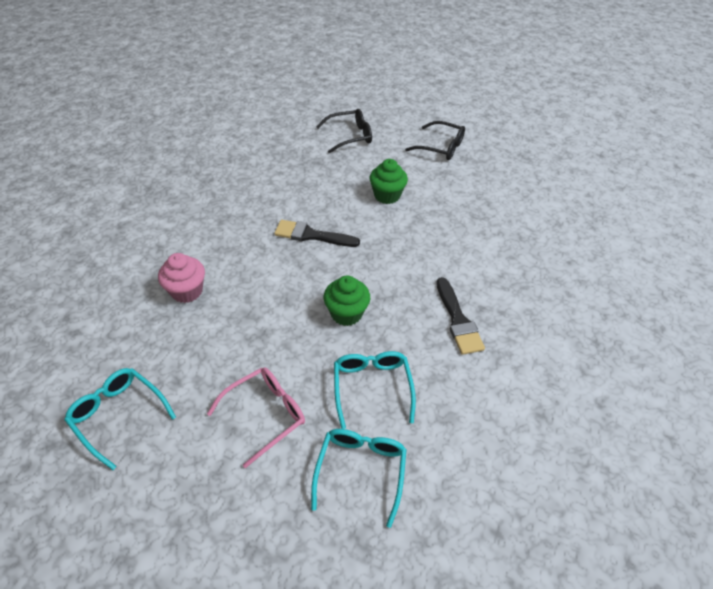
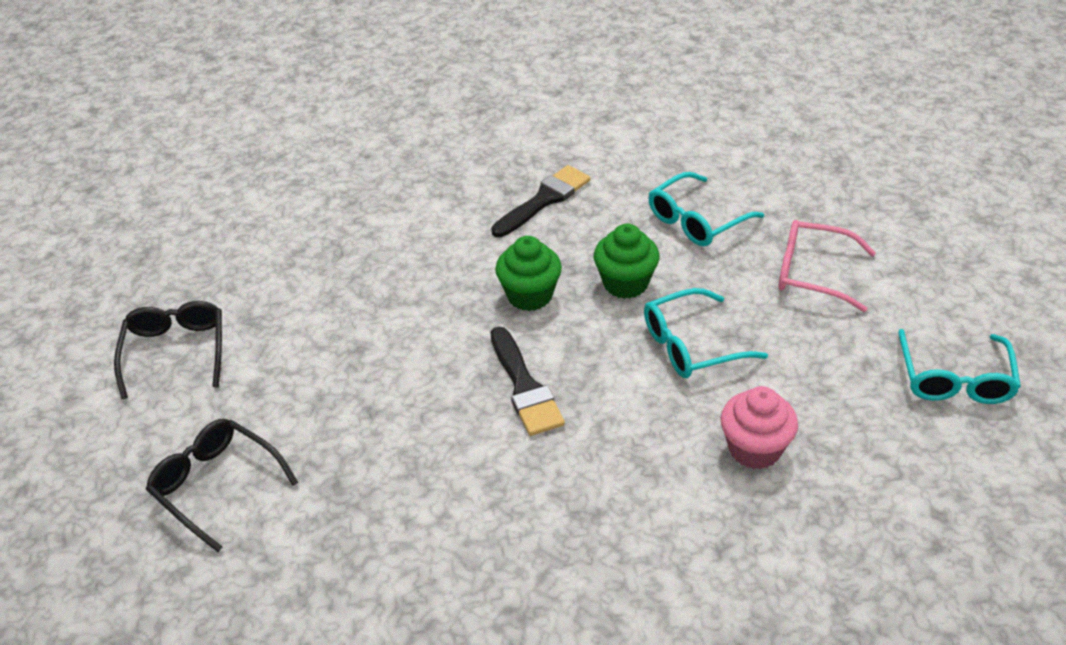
camera: 120 degrees left, 5 degrees down
(360, 471) = (785, 189): turquoise glasses -> turquoise glasses (692, 345)
(387, 195) = (362, 354): green cupcake -> green cupcake (529, 295)

